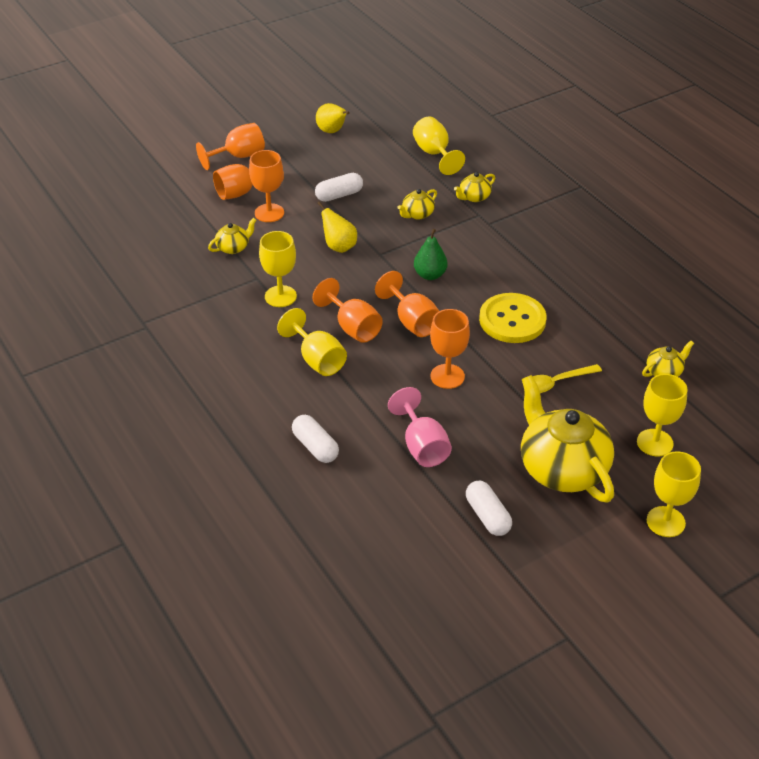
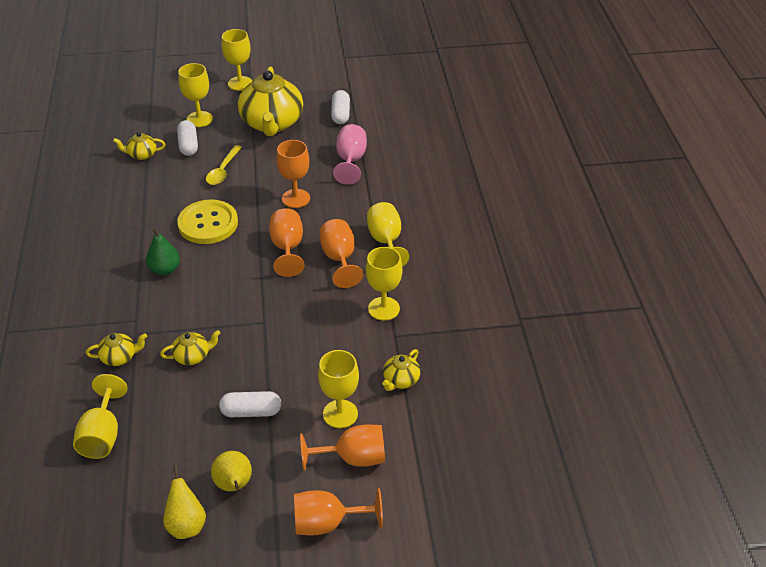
camera: 155 degrees left, 0 degrees up
(233, 247) = (400, 380): yellow teapot -> yellow teapot turned 45 degrees counterclockwise
(269, 213) = (340, 414): orange goblet -> yellow goblet
(315, 447) = (424, 182): white capsule -> white capsule (188, 145)
(339, 247) = (296, 344): yellow pear -> yellow pear (234, 485)
(430, 275) = (237, 285): green pear -> green pear (165, 269)
(556, 383) = (223, 170): yellow spoon -> yellow spoon turned 105 degrees clockwise

